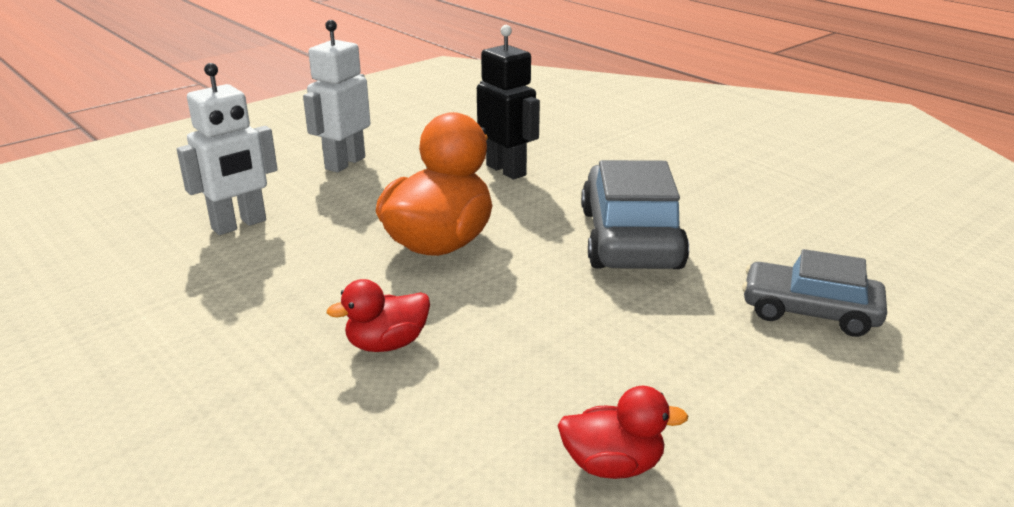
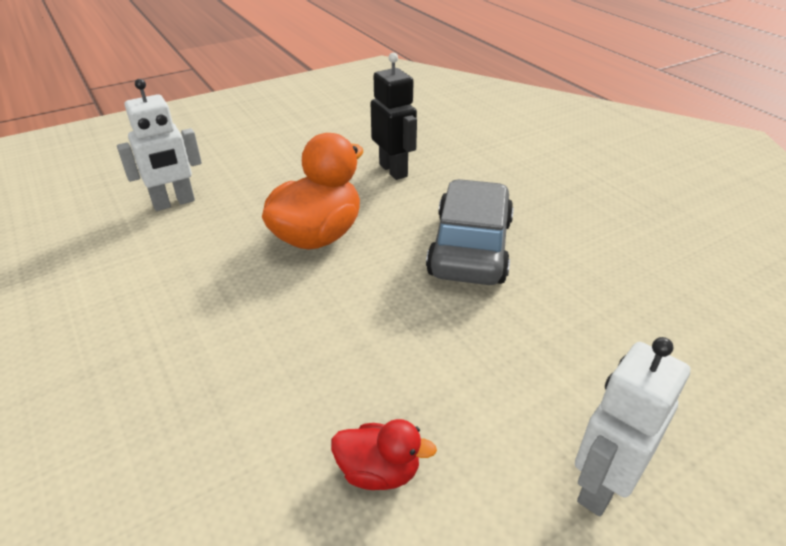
camera: 10 degrees right, 10 degrees up
(344, 163) = (271, 152): white robot -> white robot (601, 485)
(387, 344) = (244, 328): red duck -> none
(809, 312) = (598, 339): grey car -> none

